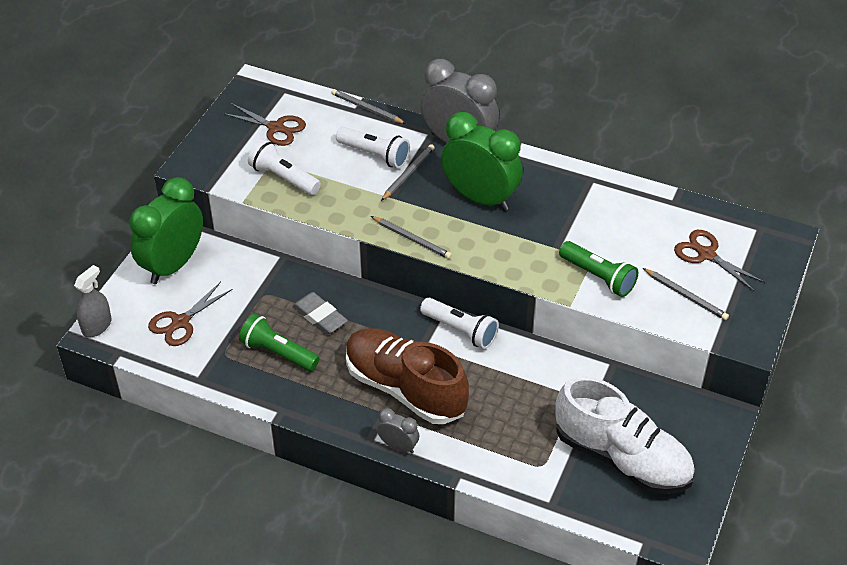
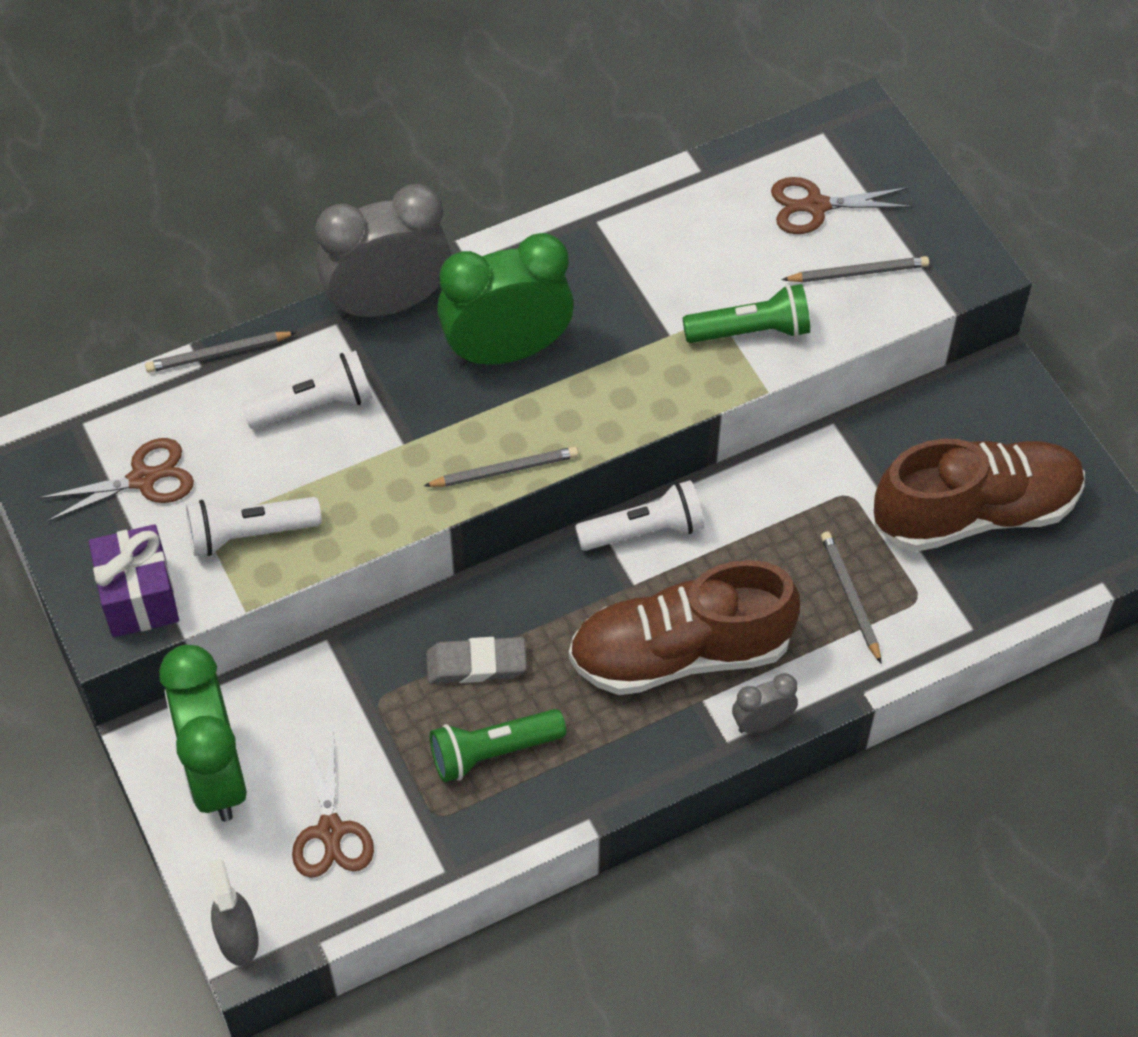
camera: 50 degrees left, 10 degrees up
(214, 165) = (139, 597): none -> purple gift
(408, 174) = (386, 394): grey pencil -> grey pencil (850, 597)
(622, 457) = (975, 513): white shoe -> brown shoe

